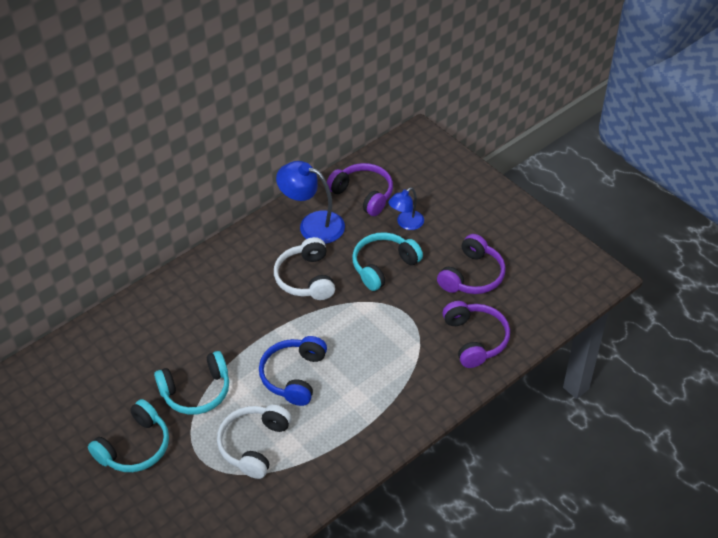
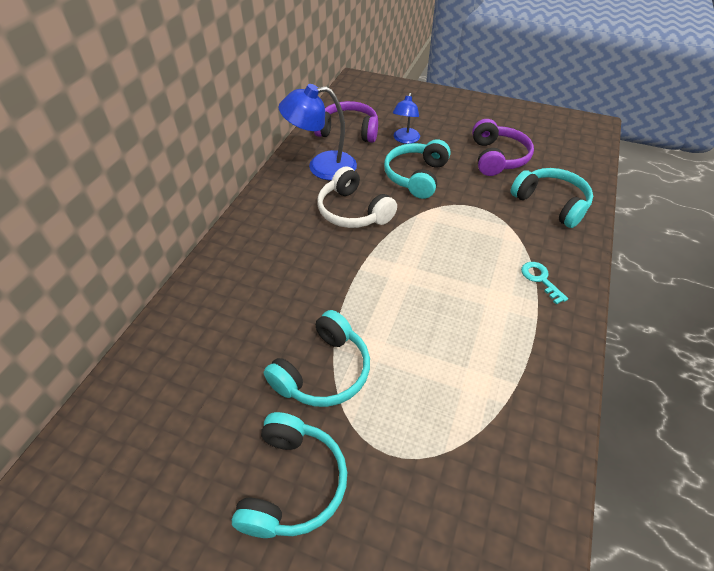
camera: 30 degrees left, 0 degrees up
(254, 445) = (440, 402): white headphones -> none
(294, 376) = (419, 305): blue headphones -> none
(401, 397) = (540, 279): none -> turquoise key
(475, 339) = (551, 203): purple headphones -> turquoise headphones

